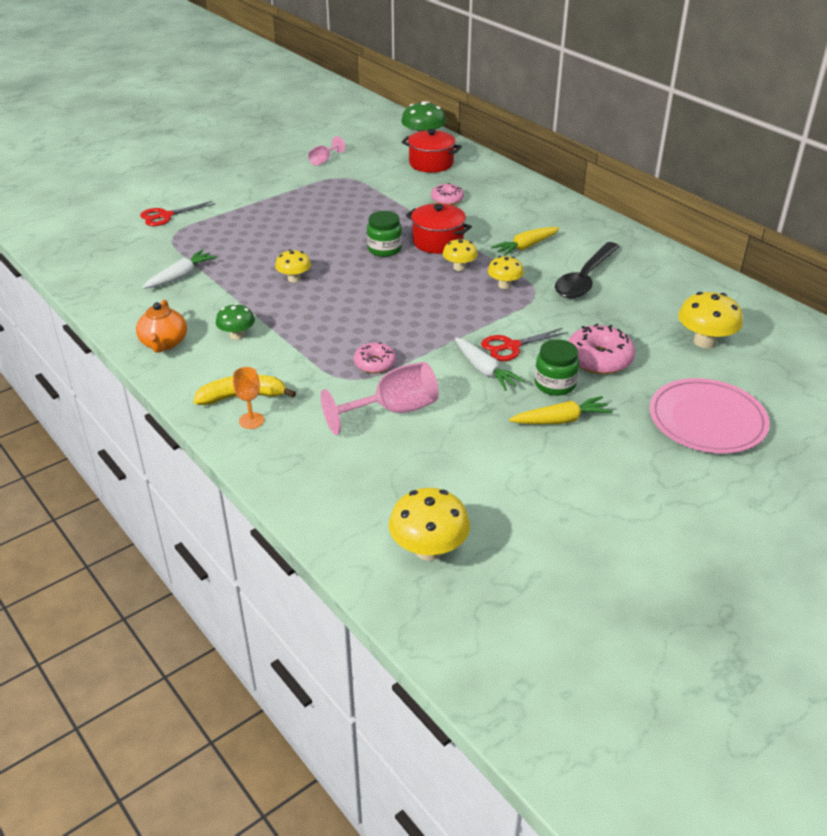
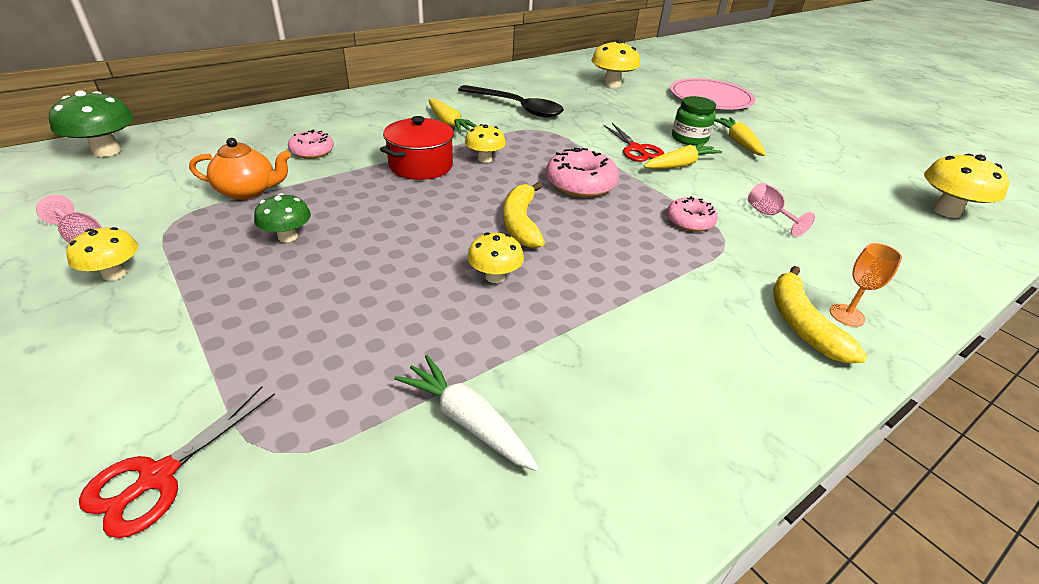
camera: 90 degrees left, 0 degrees up
(164, 343) = (704, 426): orange teapot -> orange teapot (248, 191)
(165, 216) = (158, 477): red scissors -> red scissors turned 60 degrees clockwise
(237, 335) = (657, 333): green mushroom -> green mushroom (287, 237)
(359, 286) = (521, 223): none -> yellow banana
(384, 249) = (427, 200): green jar -> none
(393, 411) = (769, 215): pink goblet -> pink goblet, size x0.54
(431, 163) = (194, 152): red pot -> none
(484, 370) = (680, 165): white carrot -> yellow carrot
(504, 285) = (525, 141): yellow mushroom -> yellow mushroom (114, 274)
(599, 359) = (645, 119): pink donut -> pink donut (580, 184)

